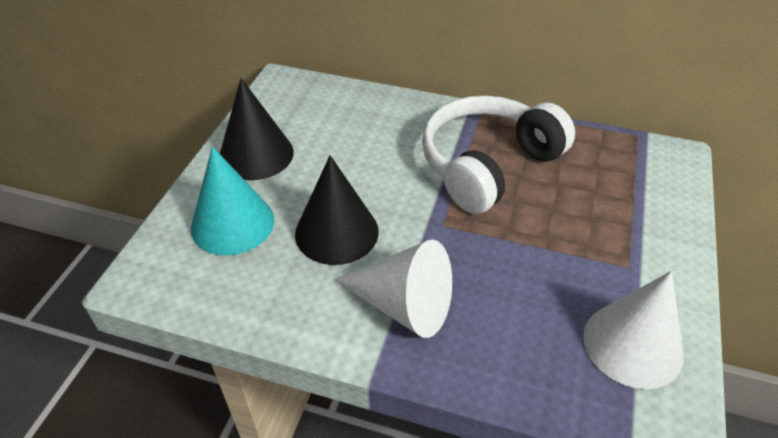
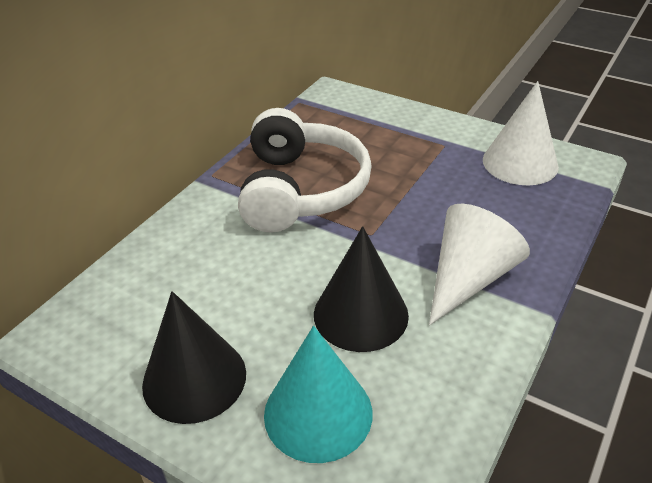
camera: 75 degrees left, 5 degrees down
(488, 165) = (301, 190): white headphones -> white headphones turned 150 degrees counterclockwise

